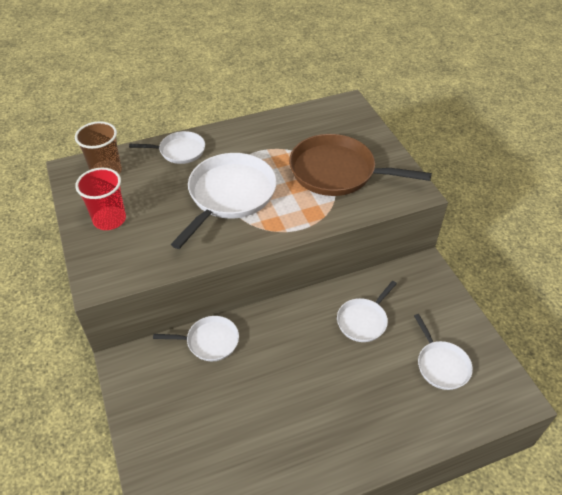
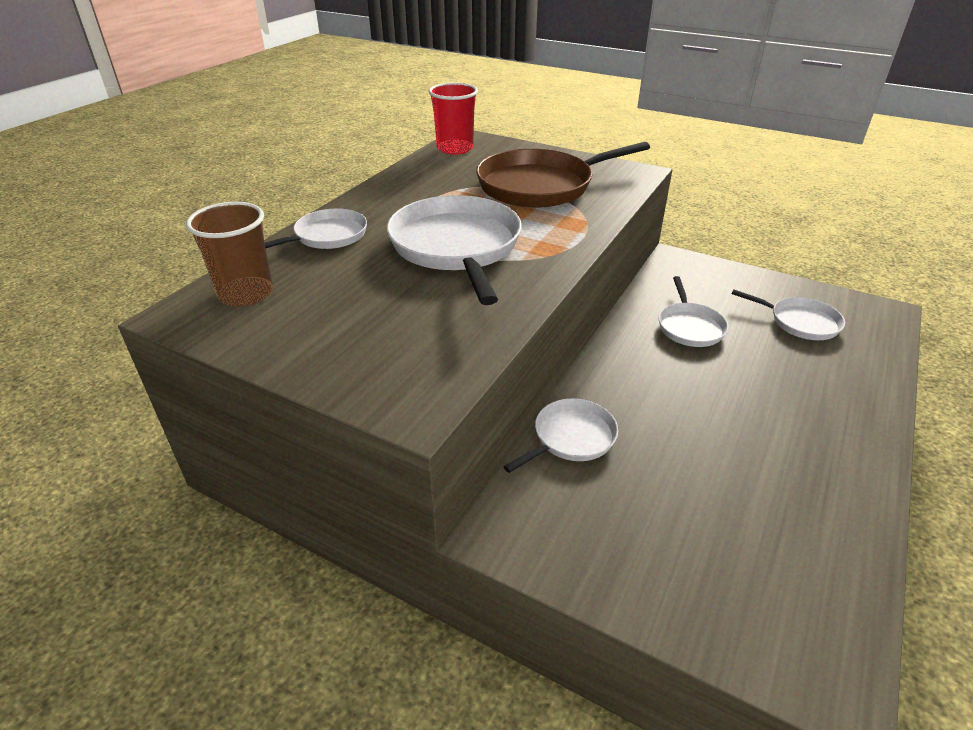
camera: 40 degrees left, 10 degrees down
(109, 219) = (328, 336): red cup -> red cup (455, 148)

